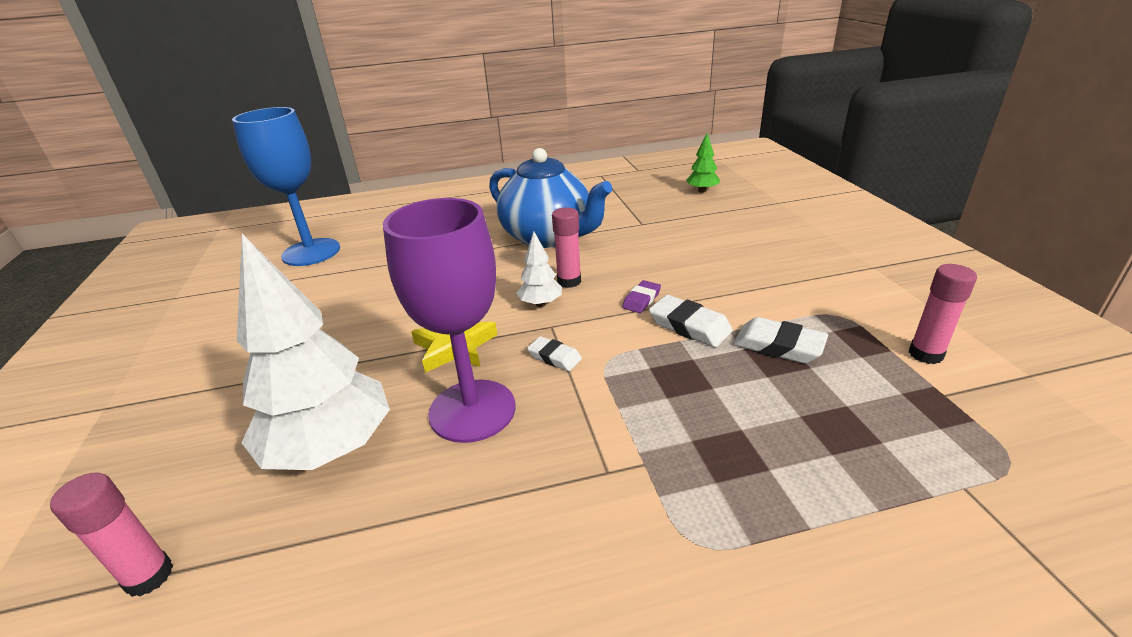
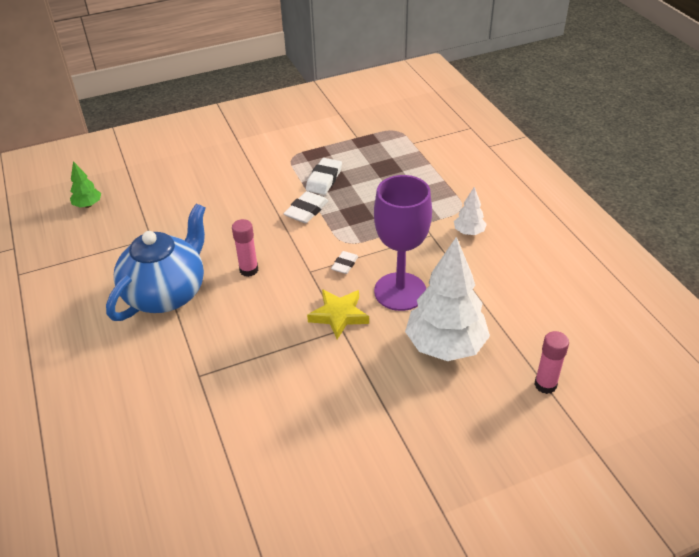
camera: 100 degrees left, 10 degrees up
(311, 252) = (172, 488): blue goblet -> none
(540, 304) = (281, 281): white tree -> white tree (469, 232)
(641, 300) = (276, 232): purple eraser -> none
(925, 354) = (326, 136): pink glue stick -> none

